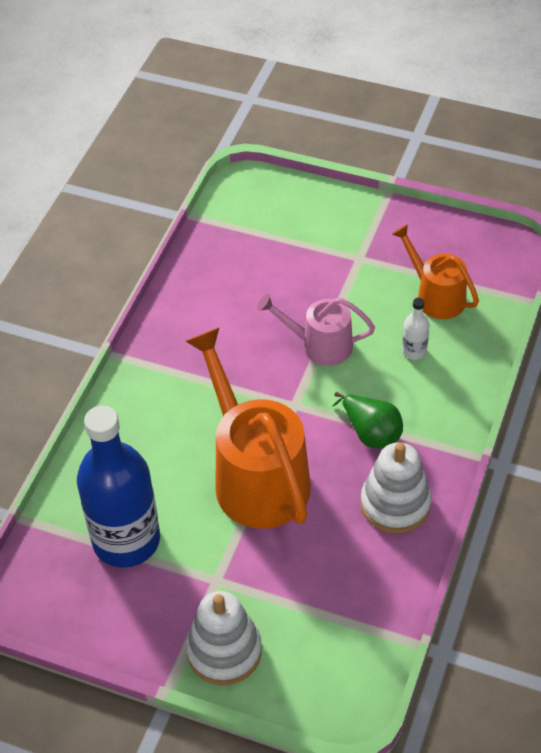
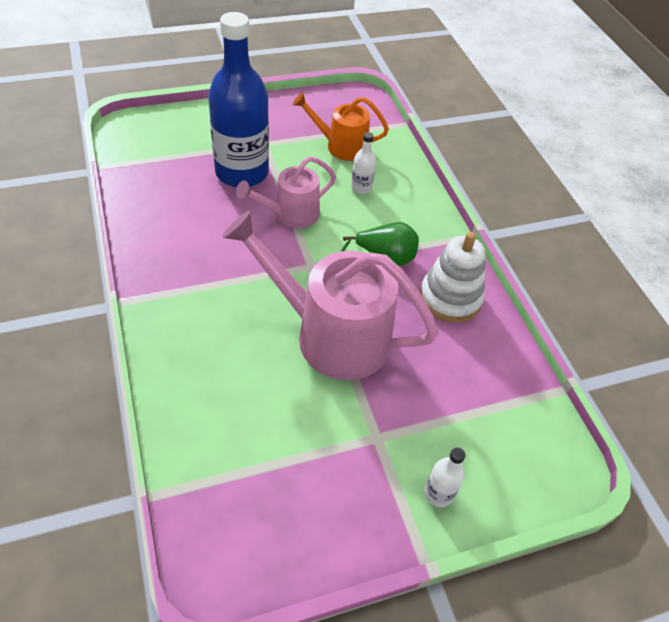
camera: 45 degrees left, 0 degrees up
(126, 540) = (271, 452): blue bottle -> blue bottle (242, 172)
(224, 651) = (438, 493): white stacking toy -> white bottle
(255, 475) = (331, 335): orange watering can -> pink watering can

